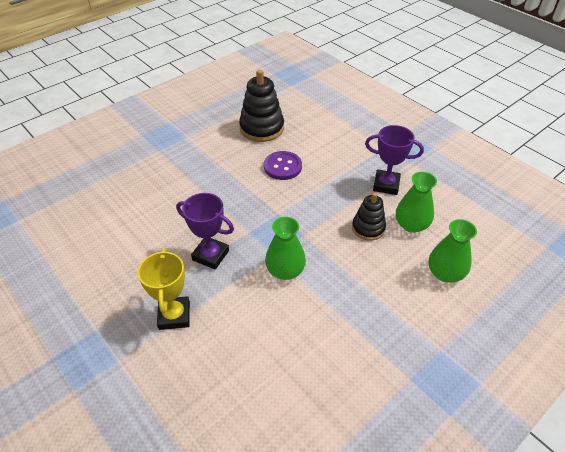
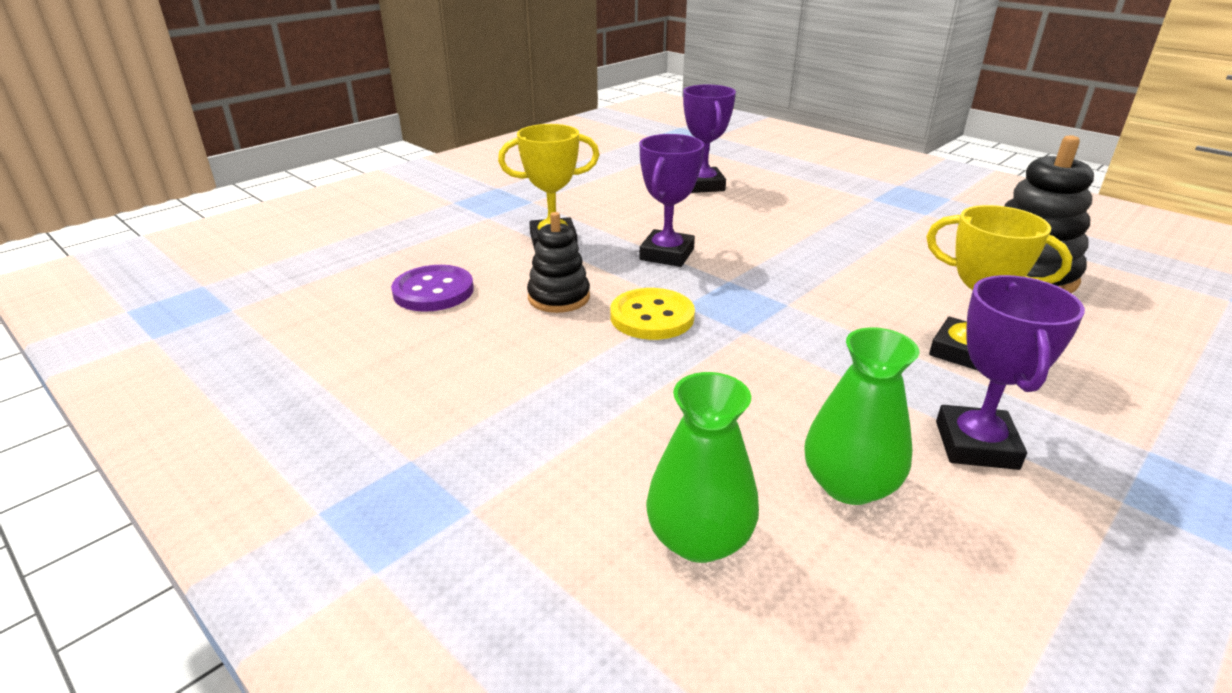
camera: 85 degrees right, 15 degrees down
(106, 222) = (703, 185): none -> purple trophy
(282, 167) = (924, 302): purple button -> purple button (433, 291)
(285, 270) = (652, 317): green vase -> yellow button
(324, 168) = (964, 352): none -> yellow trophy
(368, 228) = (802, 412): black stacking toy -> black stacking toy (559, 297)

